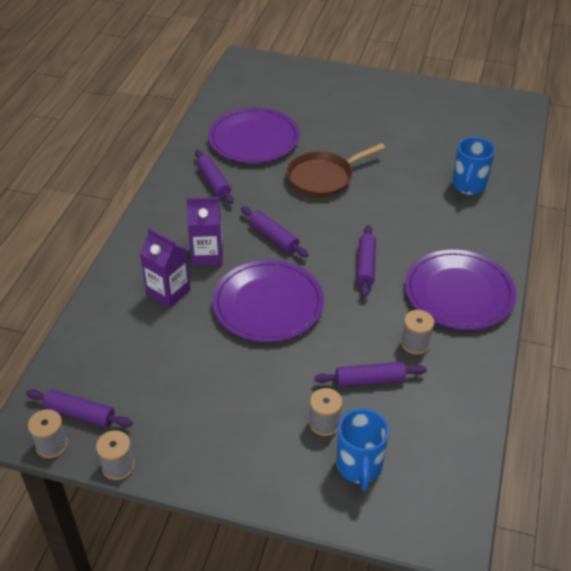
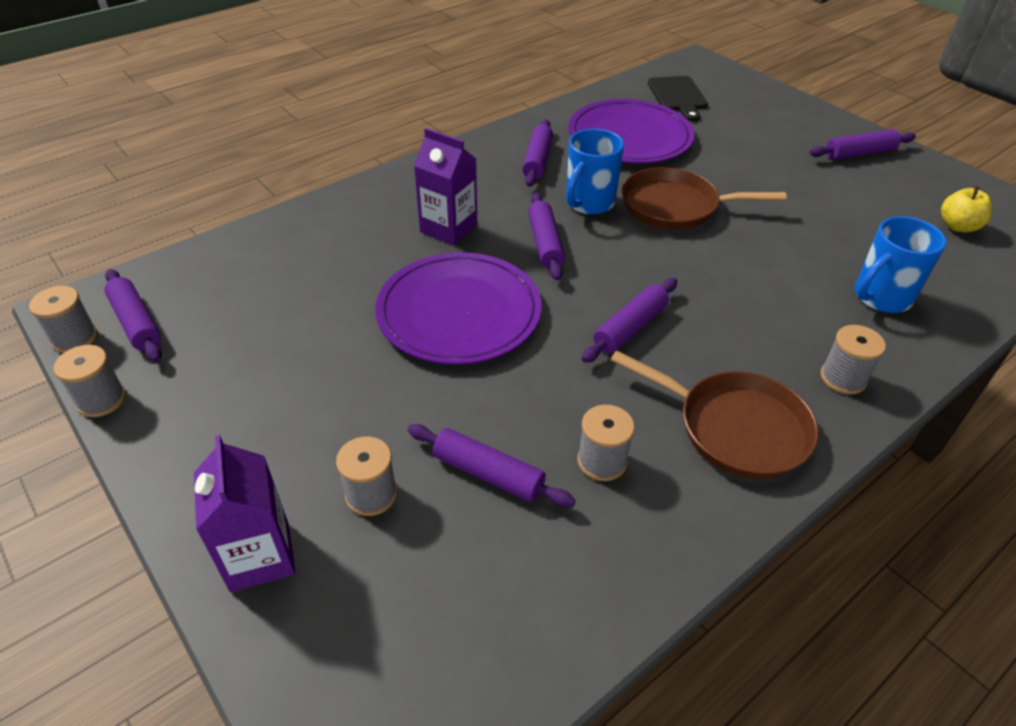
camera: 35 degrees right, 0 degrees up
(168, 292) = (365, 246): purple carton -> purple carton (260, 556)
(255, 94) = (678, 96): none -> black cutting board
(359, 467) = (351, 584): blue mug -> blue mug (589, 203)
(391, 95) = (859, 153): none -> purple rolling pin
(459, 293) = (735, 428): purple plate -> brown pan
(473, 124) = (958, 226): none -> yellow apple
(484, 241) = (843, 378): none -> grey spool

